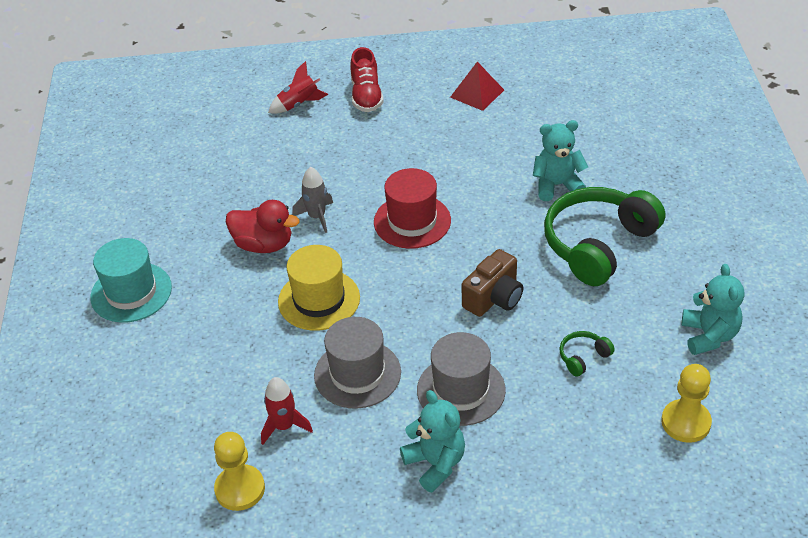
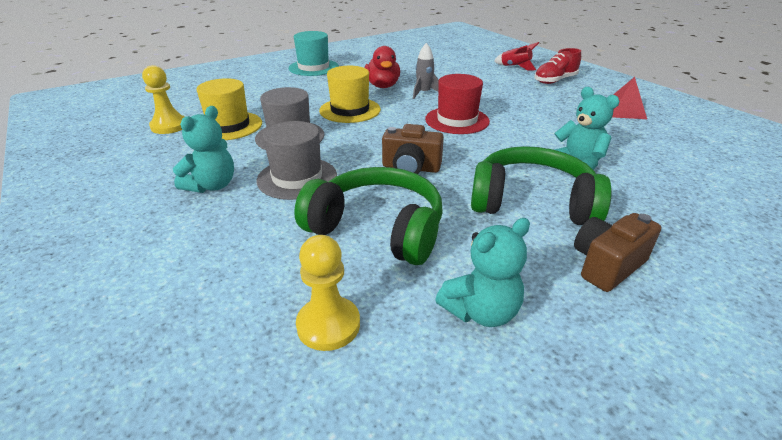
camera: 60 degrees right, 10 degrees down
(284, 426) = (228, 126): red rocket -> yellow hat
(583, 357) = (377, 229): green headphones -> green headphones, size x2.45
(694, 247) = (606, 265): none -> brown camera

